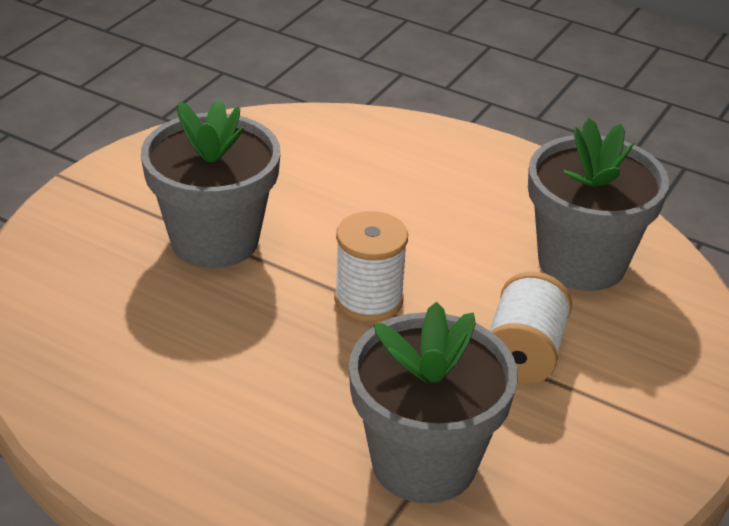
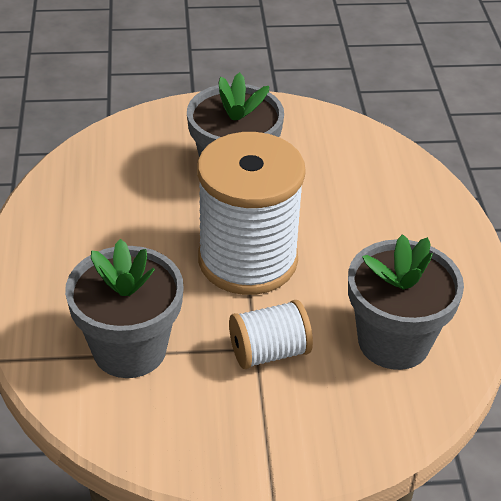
camera: 55 degrees right, 5 degrees up
(368, 300) = (247, 260): white spool -> white spool, size x1.97

